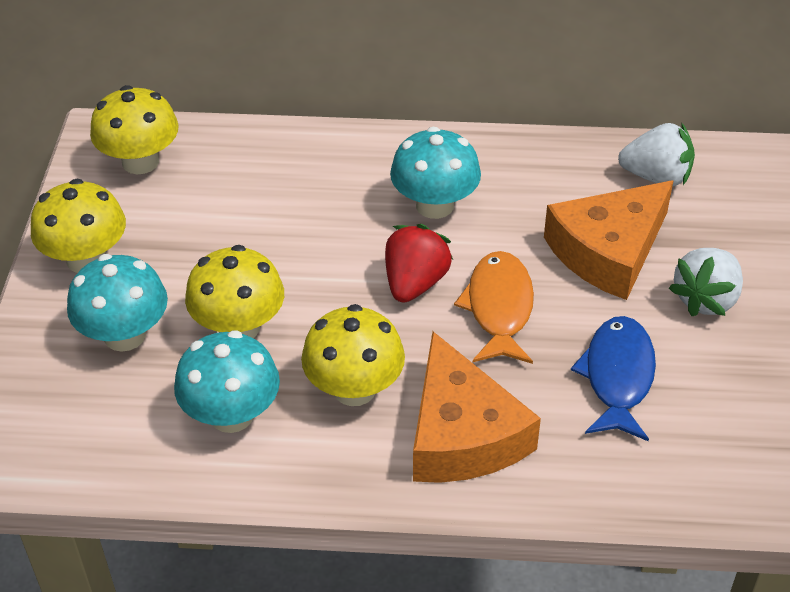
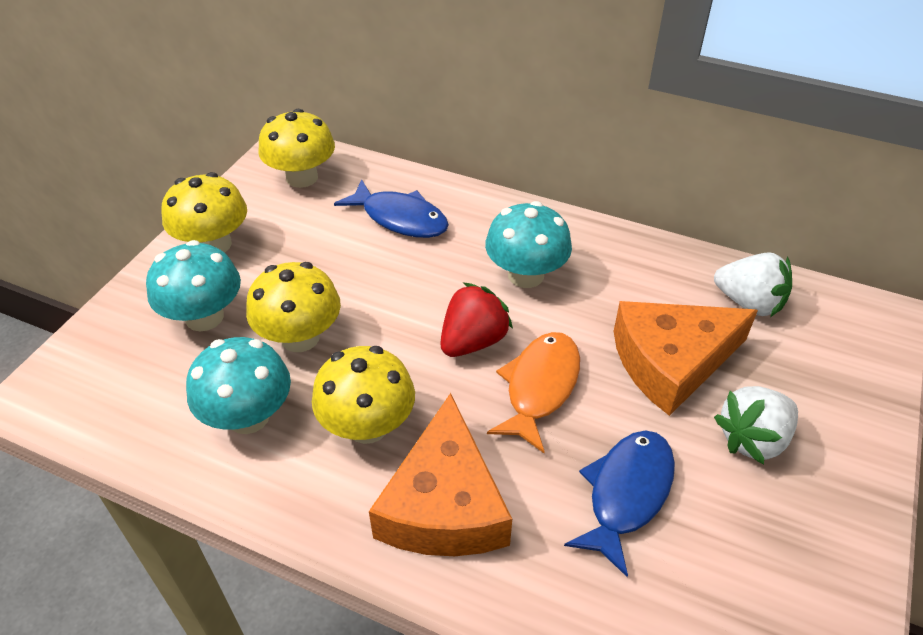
camera: 20 degrees right, 0 degrees up
(275, 180) = (400, 218): none -> blue fish

